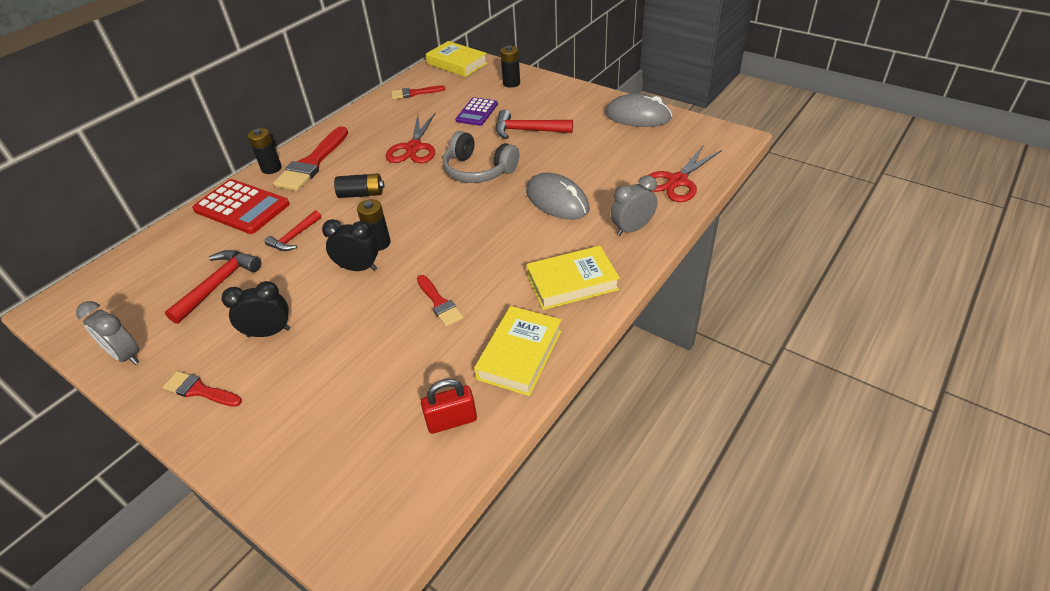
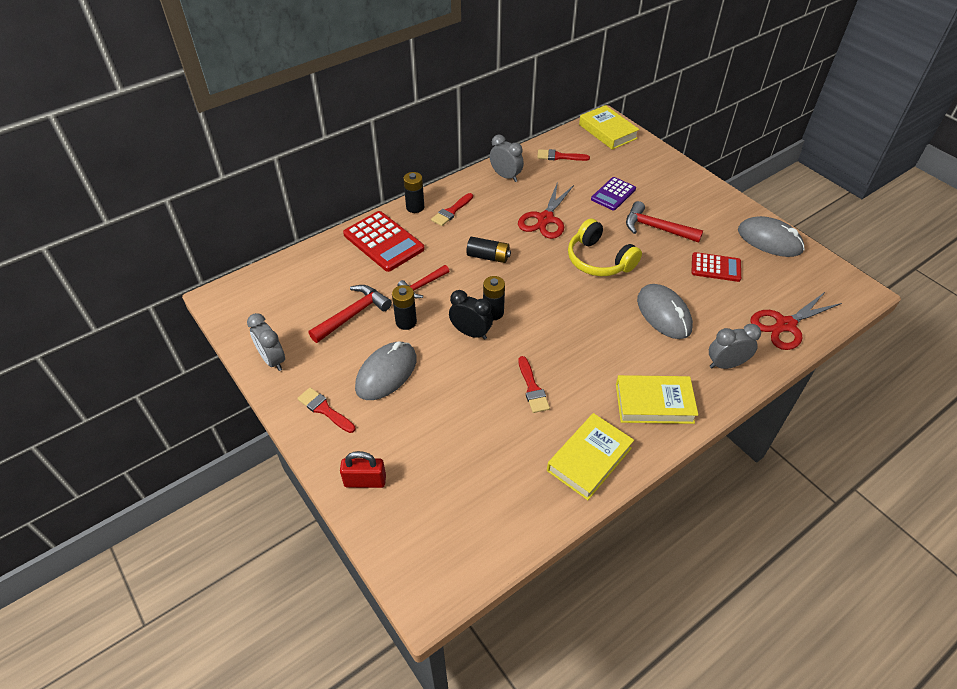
camera: 15 degrees right, 5 degrees up
(269, 332) = (386, 373): black clock -> grey mouse
(312, 163) = (451, 211): red brush -> red brush, size x0.56
(363, 121) = (506, 176): none -> grey clock
(451, 421) = (518, 501): red padlock -> red padlock (365, 481)
(478, 170) = (599, 260): grey headphones -> yellow headphones
(511, 83) = (655, 168): black battery -> black battery (406, 322)
(595, 150) = (715, 267): none -> red calculator

